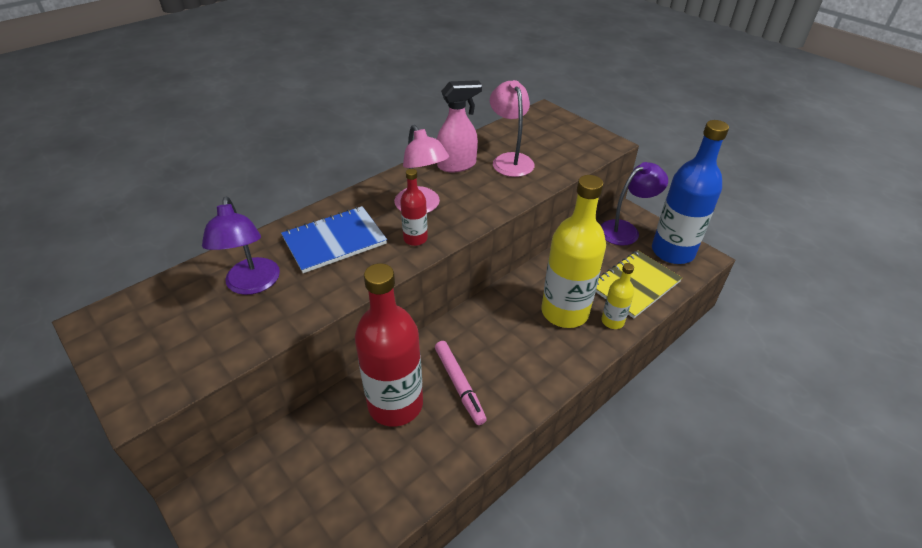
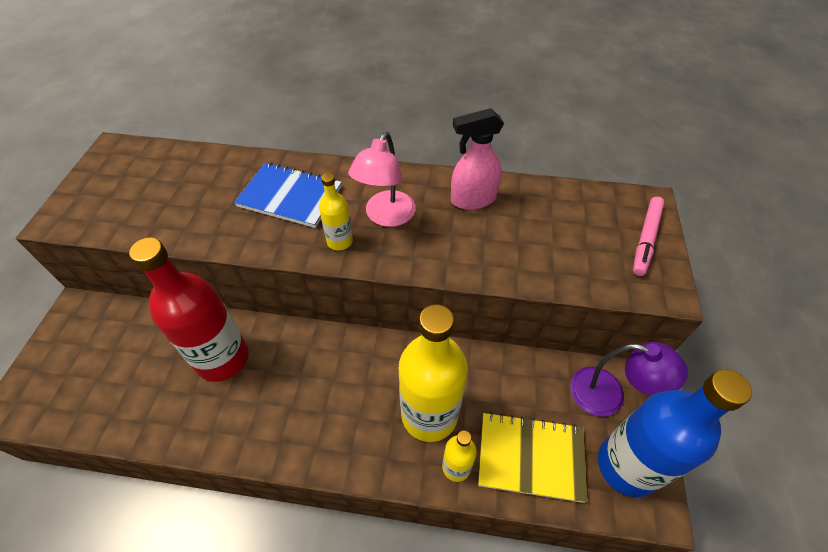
camera: 50 degrees right, 10 degrees up
(252, 285) = (203, 190): purple lamp -> none
(415, 239) = (340, 241): red bottle -> yellow bottle
(457, 165) = (472, 199): pink spray bottle -> pink spray bottle turned 135 degrees clockwise
(459, 385) = (274, 389): pink marker -> pink marker (646, 239)
(510, 160) = (527, 230): pink lamp -> none

